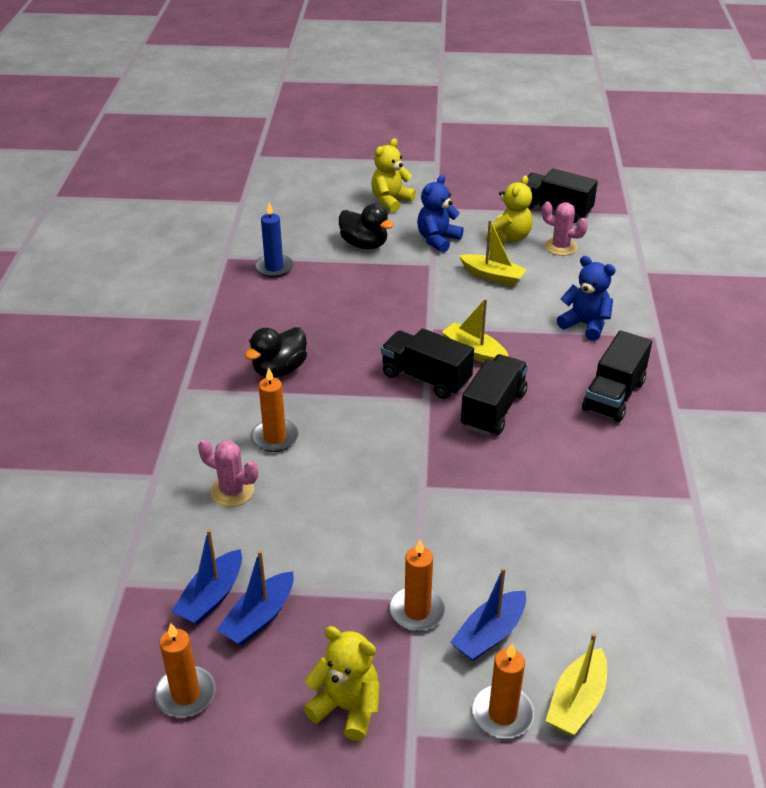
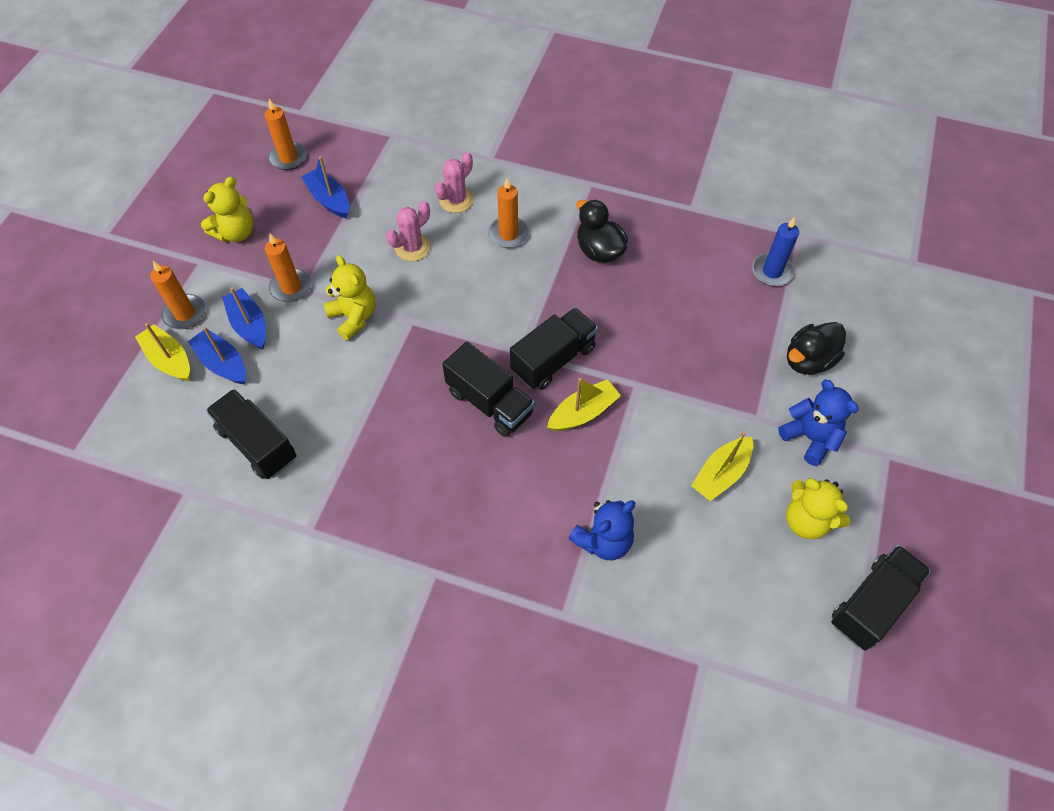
camera: 105 degrees right, 20 degrees up
(211, 597) = (359, 178): blue boat -> blue boat (223, 363)
(391, 201) = (910, 410): yellow teddy bear -> yellow teddy bear (354, 317)
(560, 247) = (776, 576): pink cactus -> pink cactus (412, 247)
(613, 395) = (475, 520): black truck -> black truck (257, 444)

